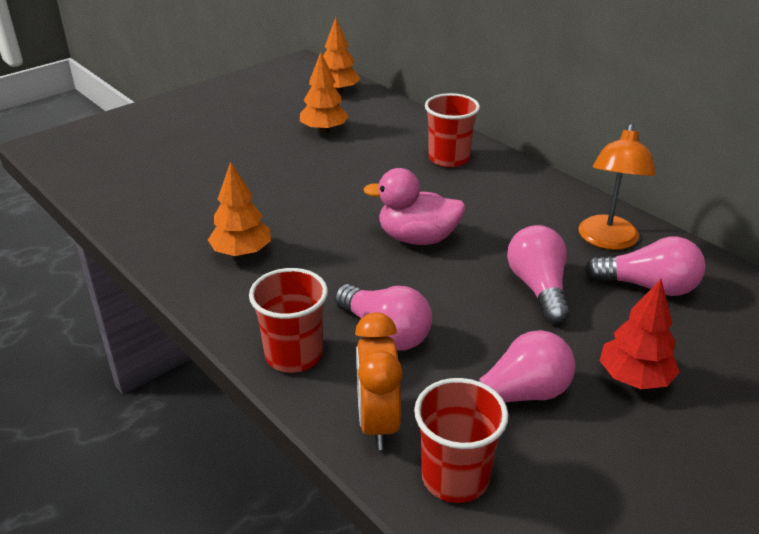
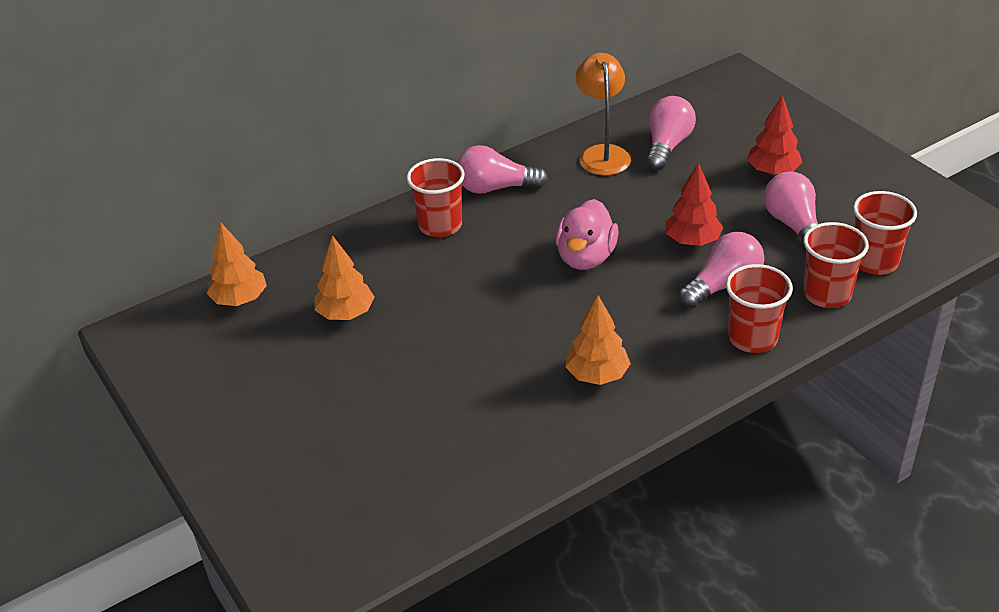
camera: 80 degrees left, 5 degrees up
(377, 422) = (827, 294): orange clock -> red cup
(462, 308) = (692, 241): none -> red tree
(538, 288) = (666, 198): pink light bulb -> pink light bulb (496, 188)
(607, 241) = (602, 154): orange lamp -> orange lamp turned 120 degrees counterclockwise

